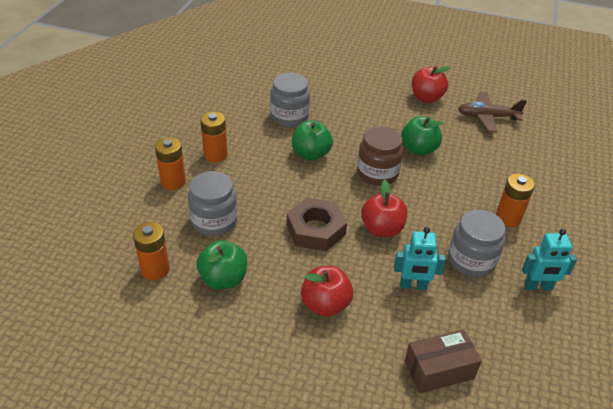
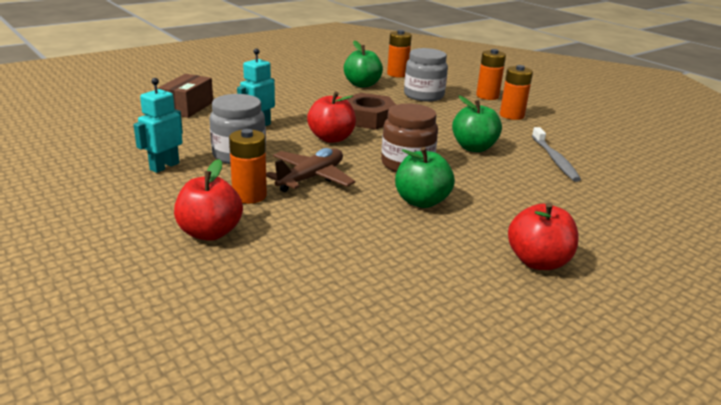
camera: 125 degrees right, 15 degrees down
(289, 117) = (554, 159): grey jar -> grey toothbrush
(325, 304) = (293, 99): red apple -> red apple (210, 232)
(487, 117) = (440, 290): brown plane -> brown plane (311, 178)

